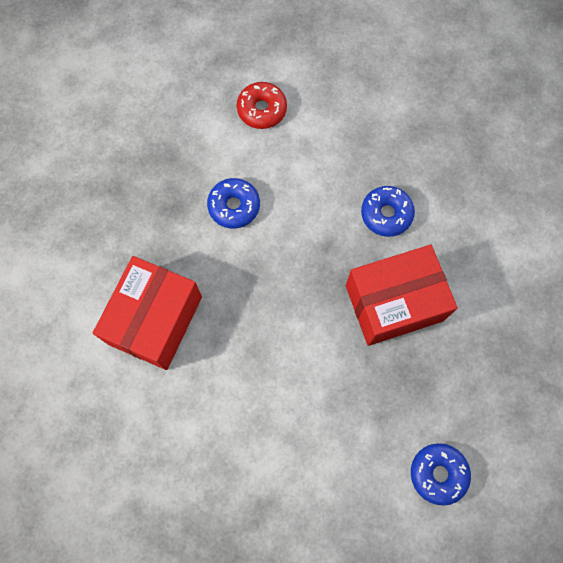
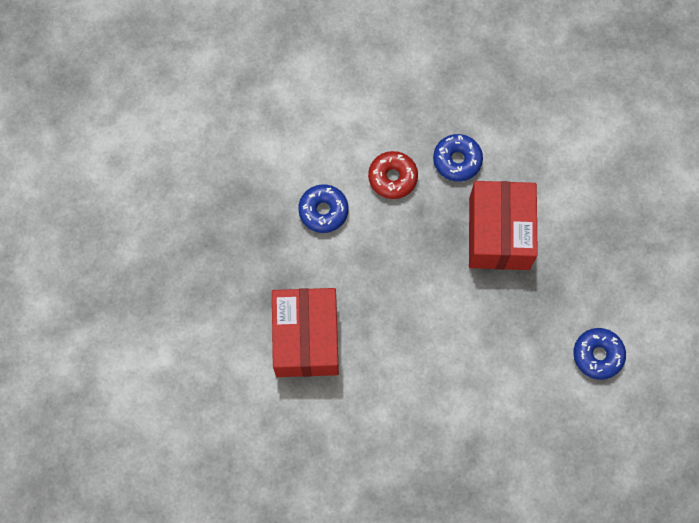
camera: 25 degrees left, 0 degrees up
(262, 110) = (304, 113): red donut -> red donut (392, 177)
(394, 303) = (499, 233): red box -> red box turned 45 degrees counterclockwise

